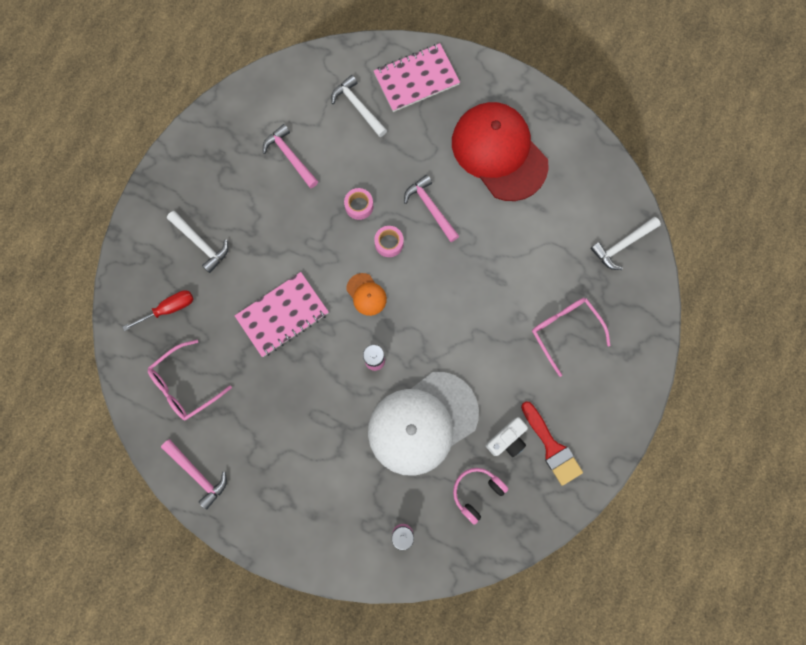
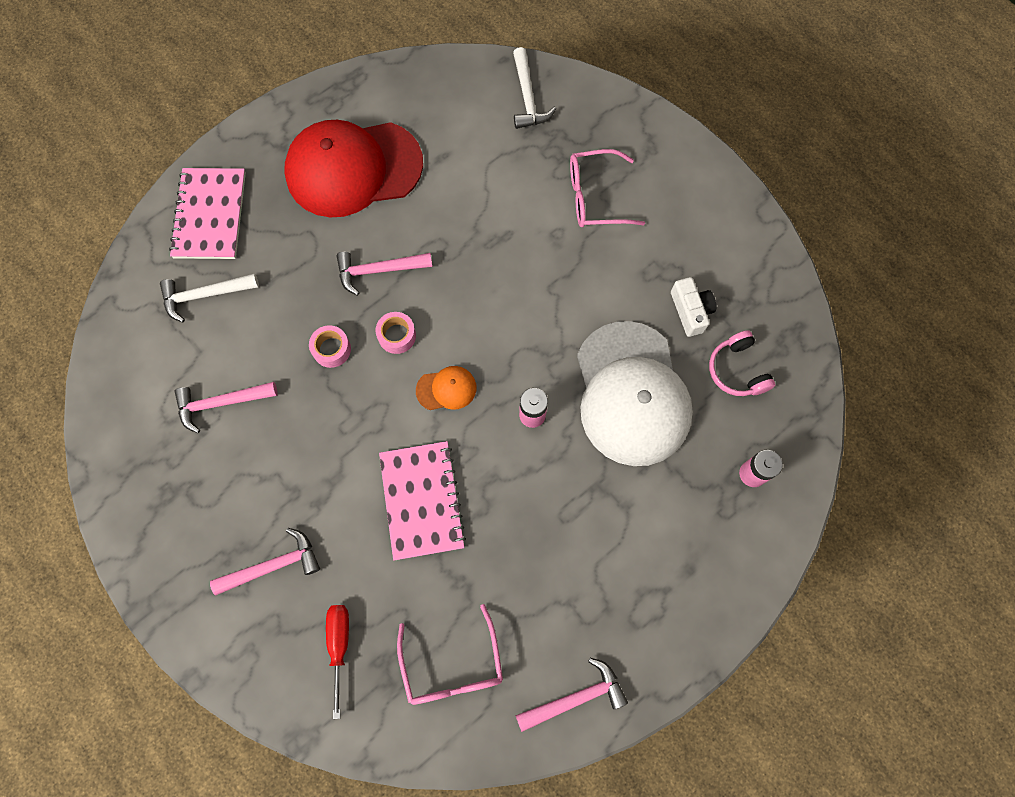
camera: 65 degrees left, 5 degrees down
(201, 243) = (273, 565): white hammer -> pink hammer
(552, 447) = (719, 269): red brush -> none

